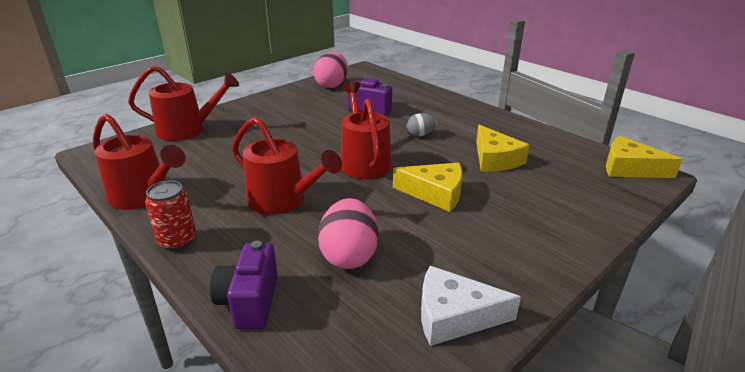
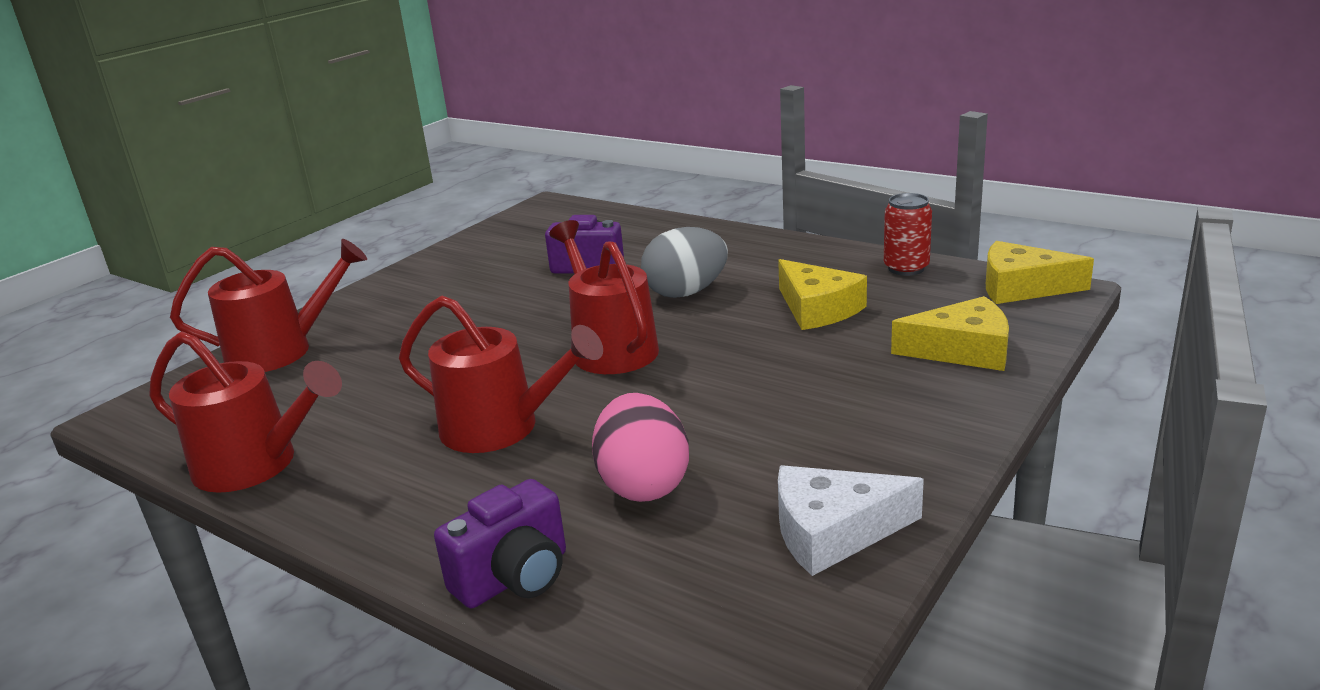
camera: 10 degrees left, 5 degrees down
(177, 241) = (352, 518): red can -> red can (906, 268)
(249, 302) = (514, 577): purple camera -> purple camera turned 120 degrees counterclockwise
(332, 85) = (505, 239): pink egg -> none
(420, 135) = (686, 292): grey egg -> grey egg, size x1.78
(435, 193) = (743, 374): yellow cheese -> yellow cheese (962, 350)

